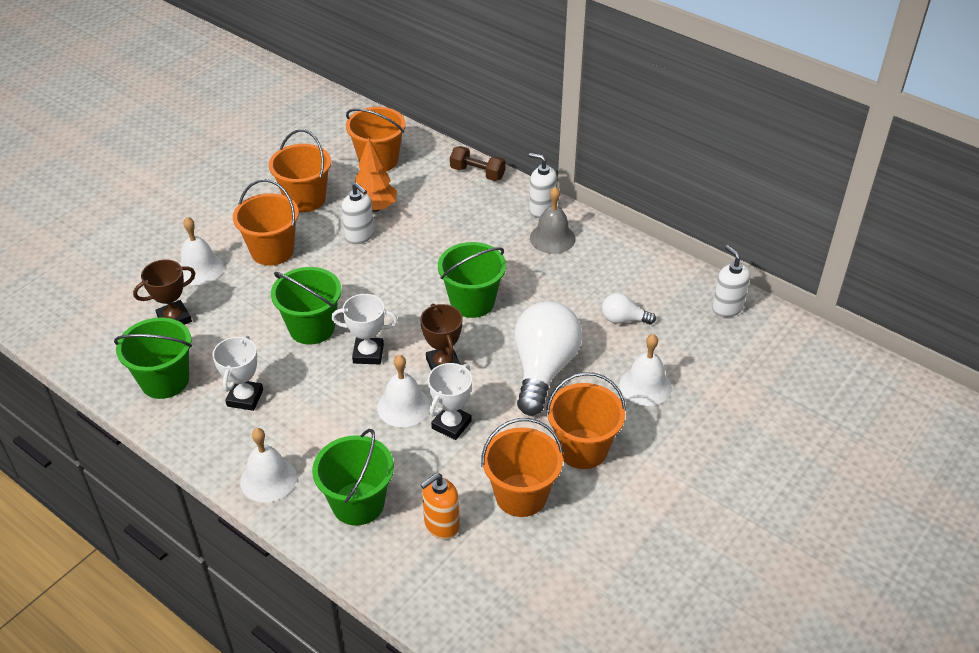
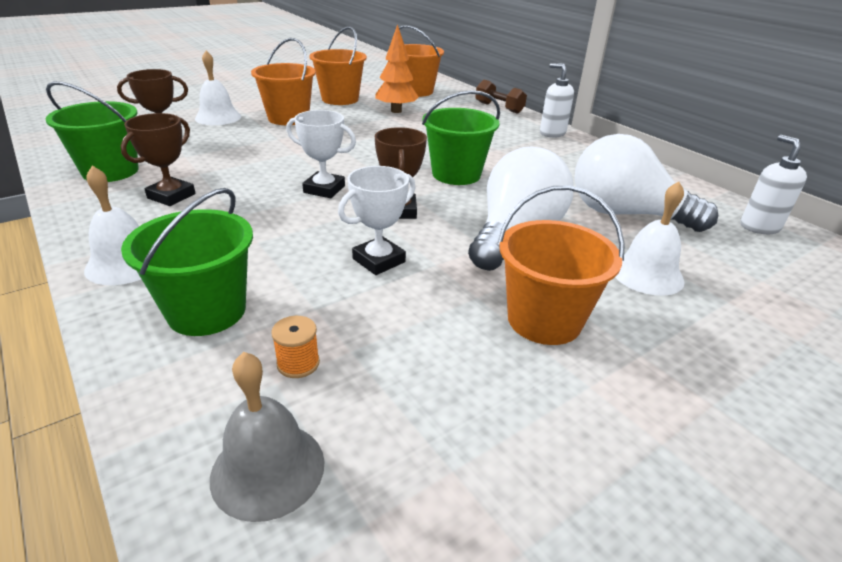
camera: 15 degrees right, 10 degrees down
(245, 398) = (171, 196): white trophy -> brown trophy
(312, 328) = (283, 163): green bucket -> none
(360, 236) = (372, 122): white soap dispenser -> none
(403, 406) = (332, 234): white bell -> none
(441, 525) = (298, 363): orange soap dispenser -> orange spool
(521, 495) = (434, 354): orange bucket -> none
(552, 238) = (557, 150): grey bell -> grey bell (268, 469)
(623, 319) = (625, 214): white light bulb -> white light bulb, size x2.10

